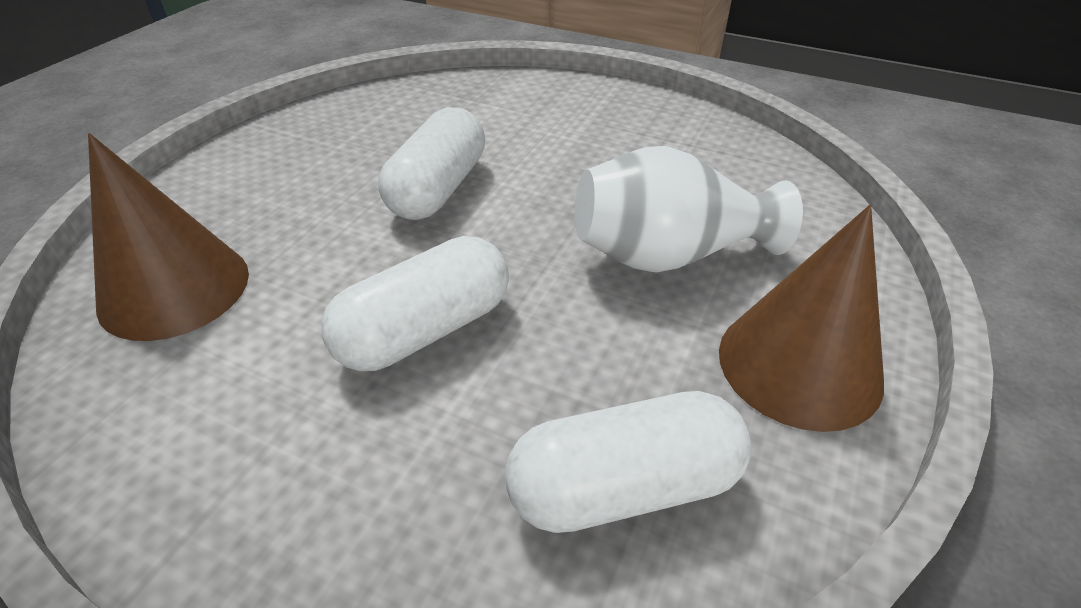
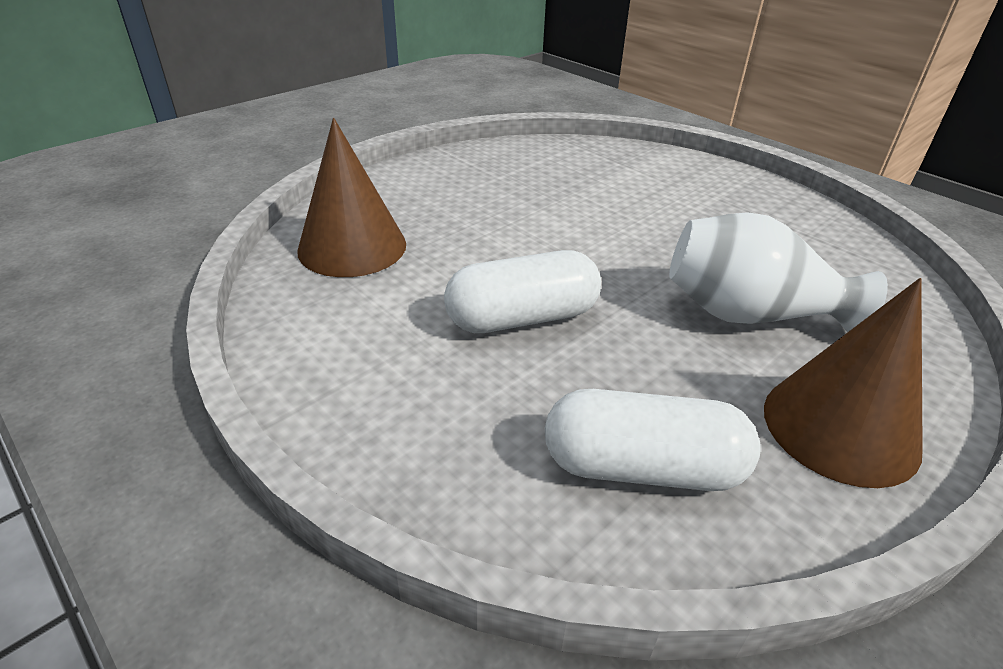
camera: 20 degrees right, 5 degrees down
(438, 189) = (567, 223): white capsule -> none

